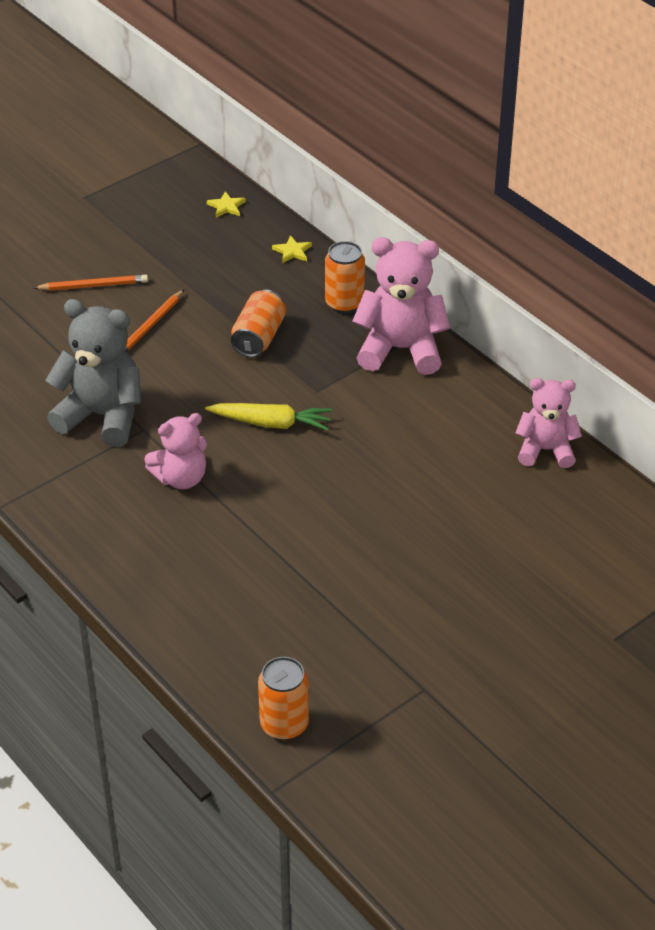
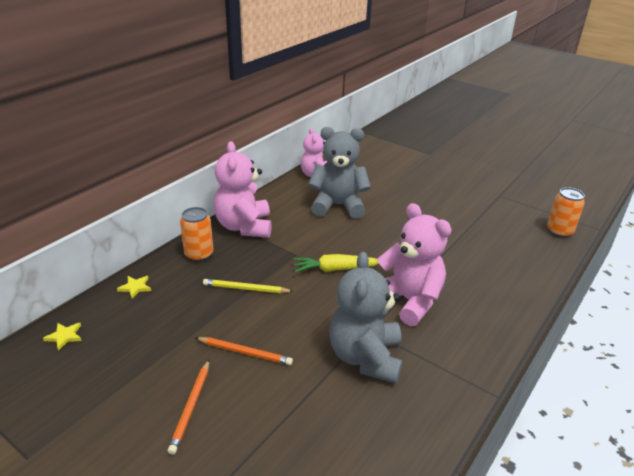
camera: 105 degrees left, 10 degrees down
(93, 286) = (191, 407): orange pencil -> orange pencil turned 150 degrees counterclockwise
(181, 478) = (409, 301): pink teddy bear -> pink teddy bear, size x1.55
(258, 337) = (246, 289): orange can -> yellow pencil
(271, 423) = (335, 269): yellow carrot -> yellow carrot turned 90 degrees counterclockwise
(436, 458) = (338, 206): none -> grey teddy bear

